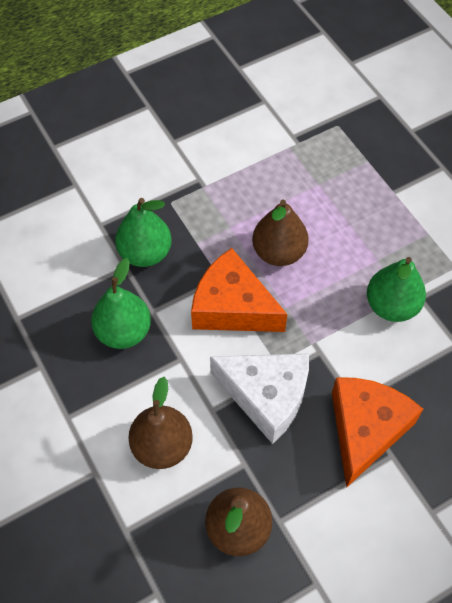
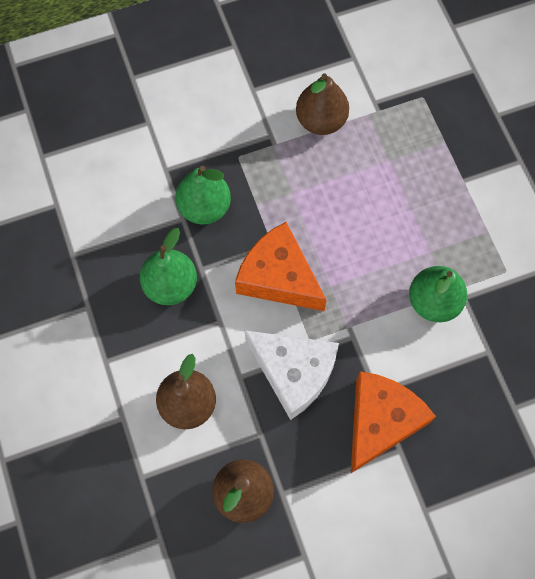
camera: 10 degrees right, 10 degrees up
(278, 252) = (334, 227): brown pear -> brown pear (321, 120)

